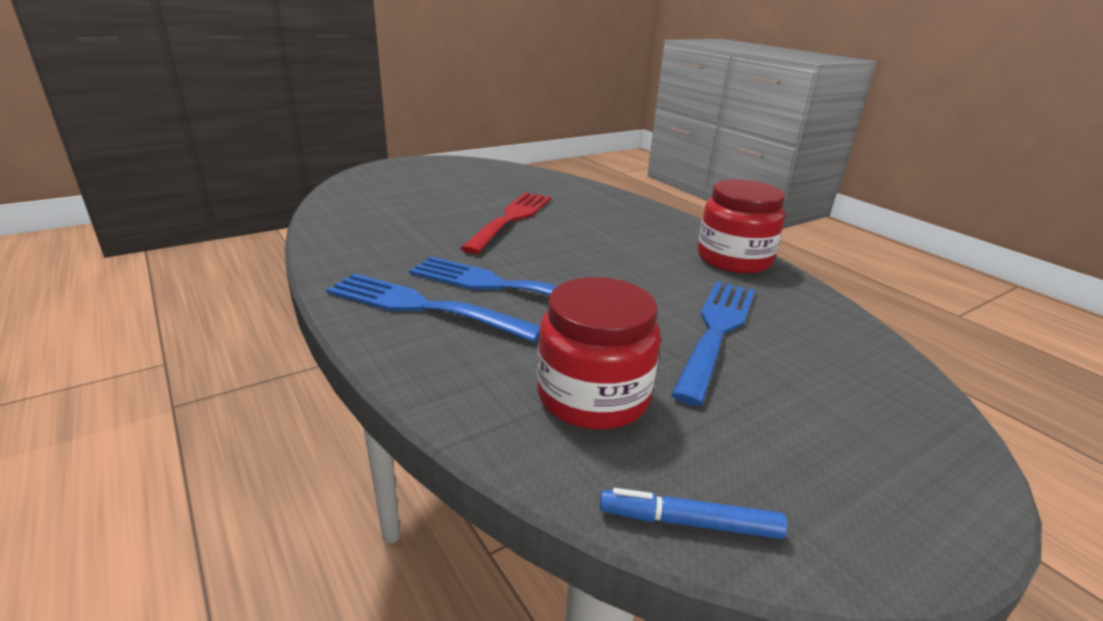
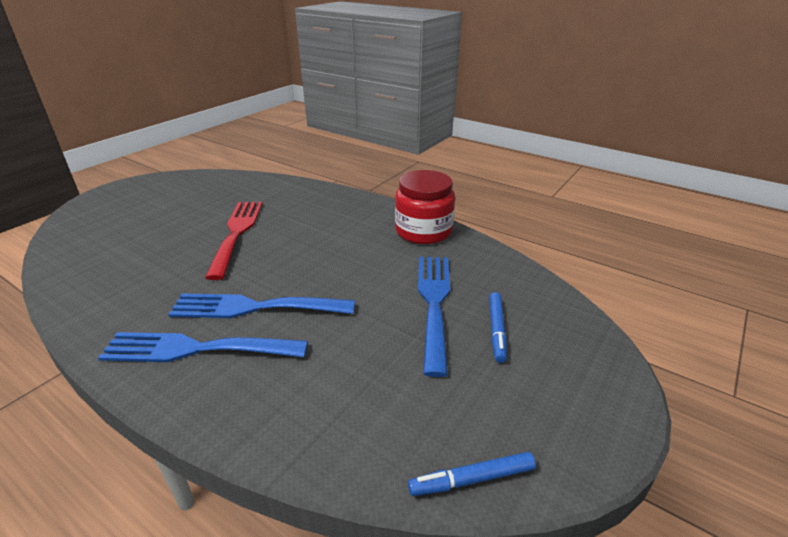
camera: 20 degrees left, 5 degrees up
(593, 396) = (368, 393): red jar -> none
(792, 378) = (496, 330): none -> blue marker

